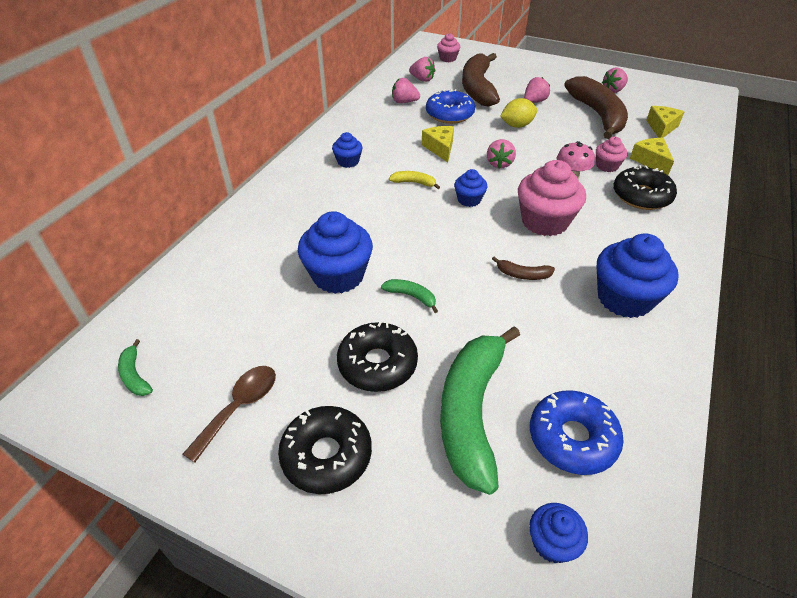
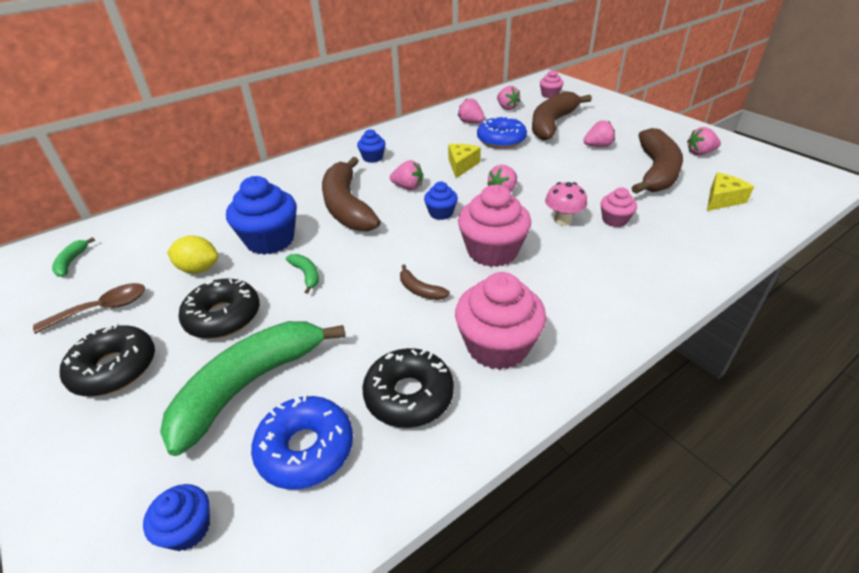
camera: 30 degrees right, 5 degrees down
(377, 218) = (347, 206): none -> brown banana
(414, 183) = (408, 187): yellow banana -> pink strawberry
(517, 125) = (556, 163): yellow lemon -> yellow lemon (199, 269)
(624, 298) = (497, 346): blue cupcake -> pink cupcake
(641, 196) = (624, 258): black donut -> black donut (409, 395)
(650, 161) = (672, 228): yellow cheese -> none

